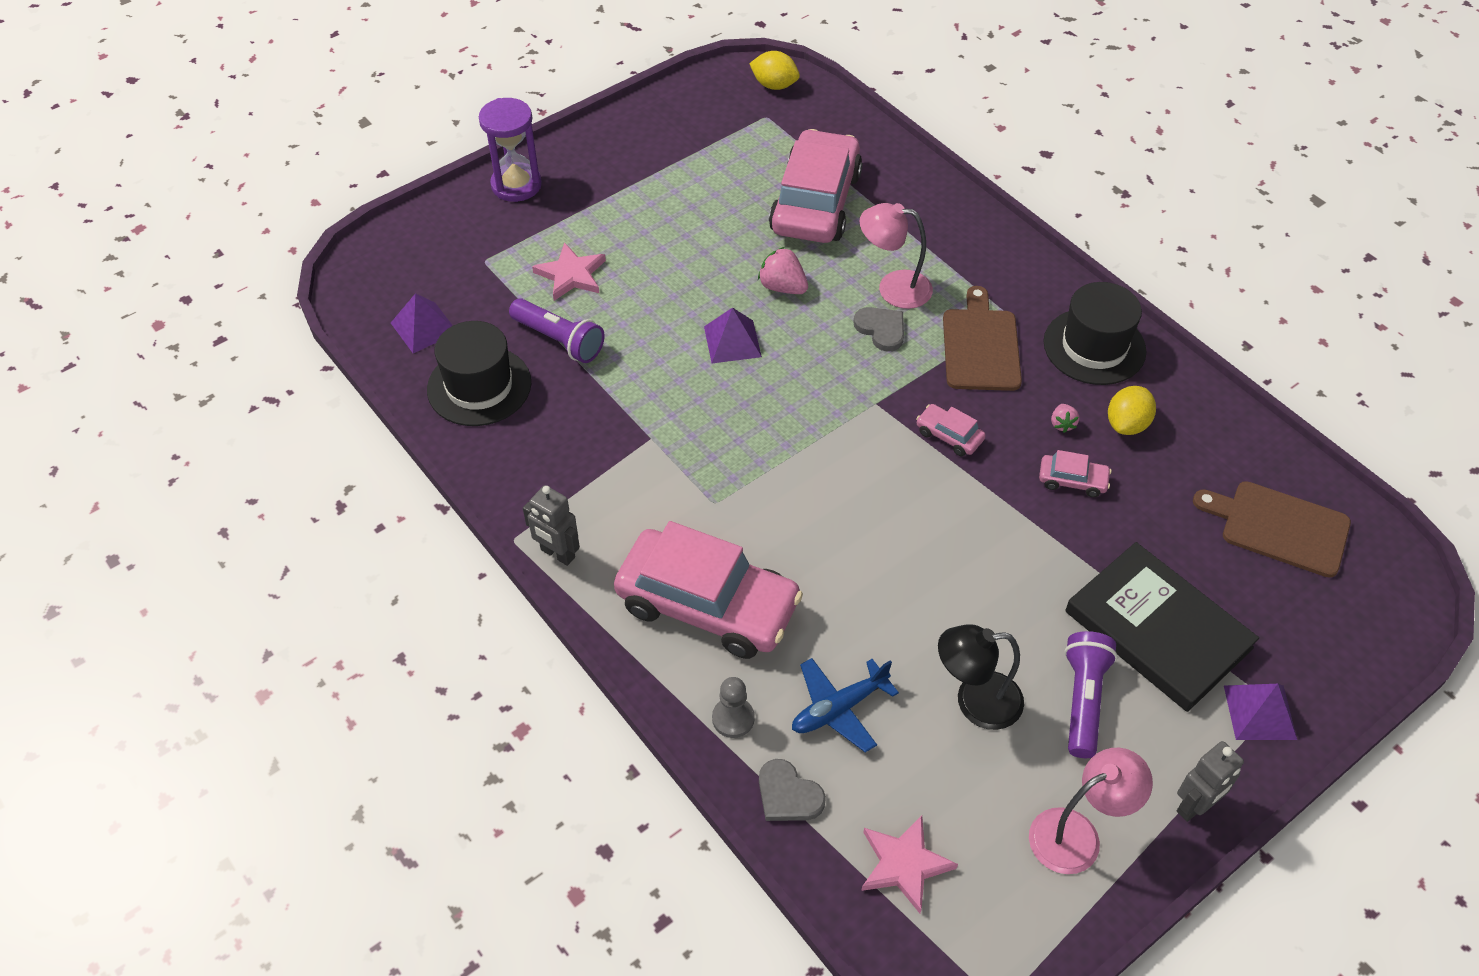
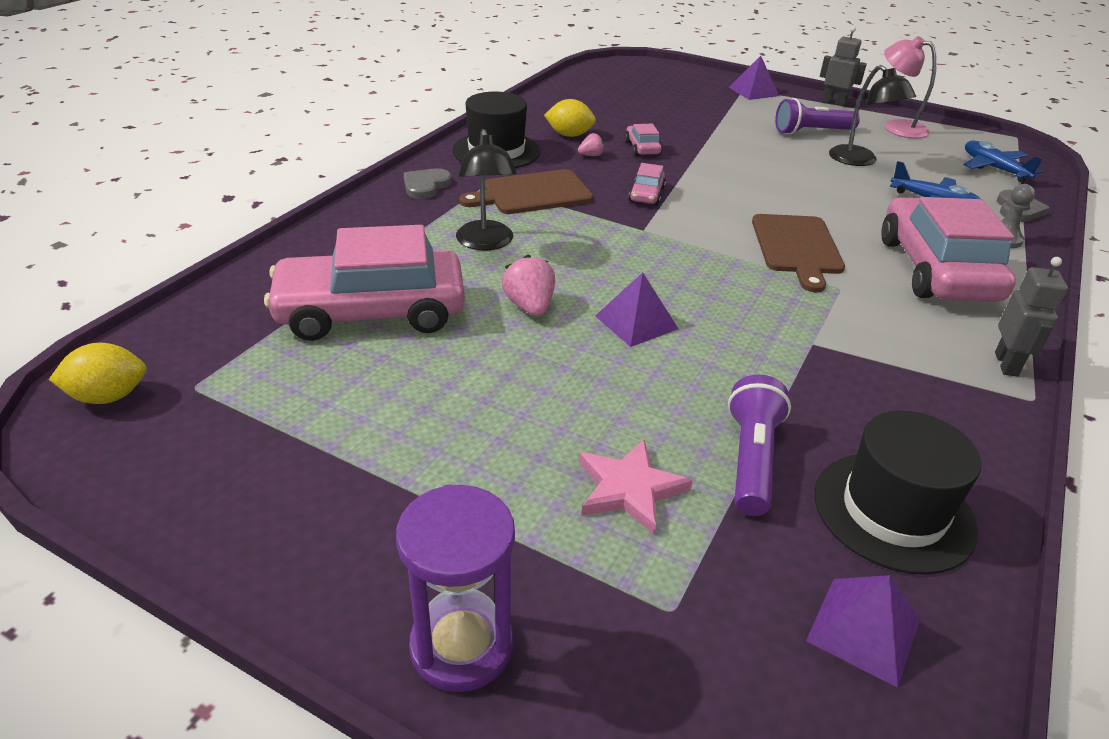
camera: 115 degrees left, 15 degrees down
(774, 85) = (108, 396): yellow lemon -> yellow lemon turned 75 degrees clockwise
(782, 287) = (530, 307): pink strawberry -> pink strawberry turned 150 degrees clockwise
(881, 329) = (549, 241): grey heart -> grey heart (426, 186)
(893, 287) = (486, 243): pink lamp -> black lamp
(904, 864) = (994, 168): pink star -> blue plane
(1157, 630) = (733, 116): black book -> none
(1279, 527) = (614, 91): brown cutting board -> brown cutting board (797, 247)

